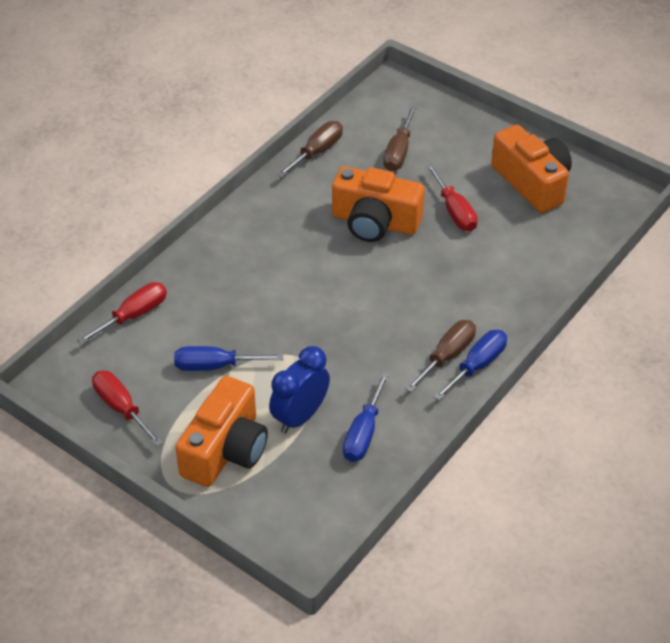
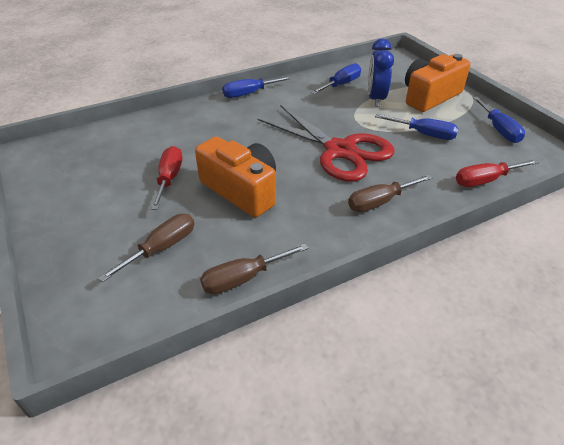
camera: 155 degrees left, 5 degrees down
(121, 408) = (499, 130): red screwdriver -> blue screwdriver
(300, 417) = (376, 99): blue clock -> blue clock turned 120 degrees clockwise
(304, 304) = (340, 151): none -> red scissors
(447, 356) = (263, 101): brown screwdriver -> brown screwdriver (380, 202)
(532, 182) = (82, 181): orange camera -> none

